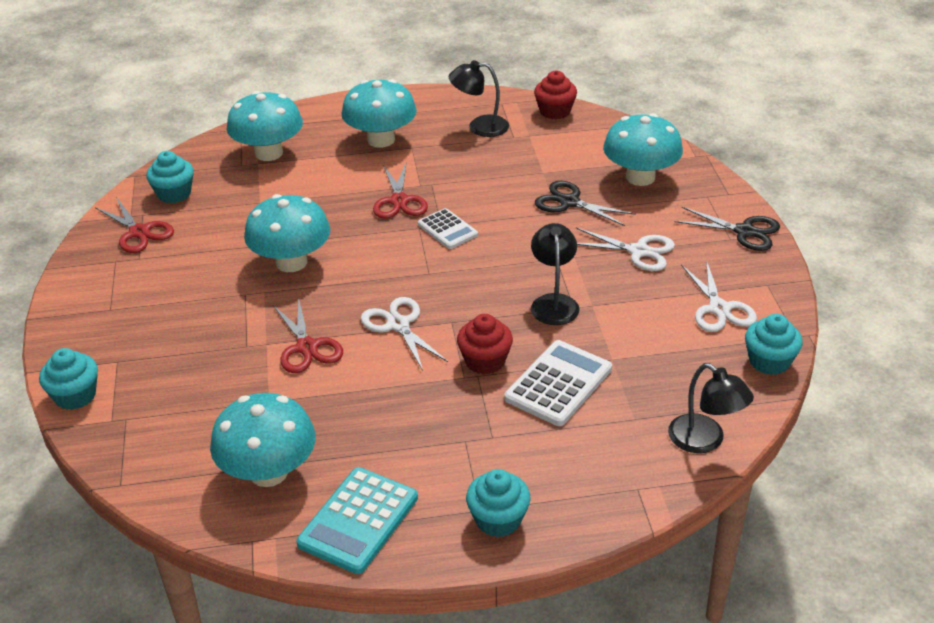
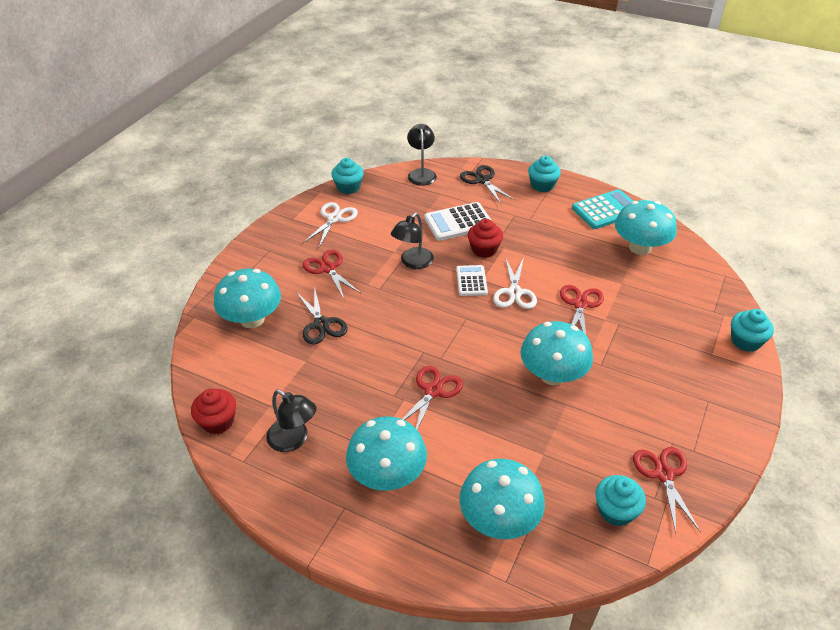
camera: 145 degrees left, 5 degrees up
(447, 229) = (423, 345): white calculator -> white calculator (471, 281)
(639, 251) = (328, 268): white scissors -> red scissors
(744, 231) = (255, 250): black scissors -> black scissors (482, 180)

